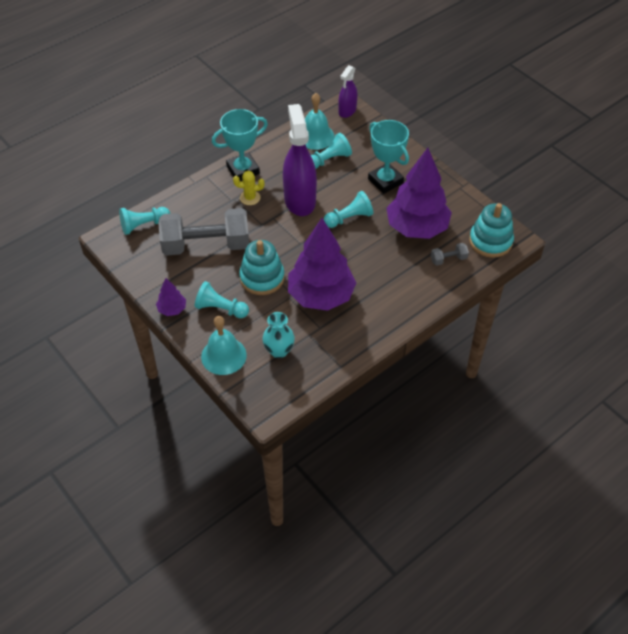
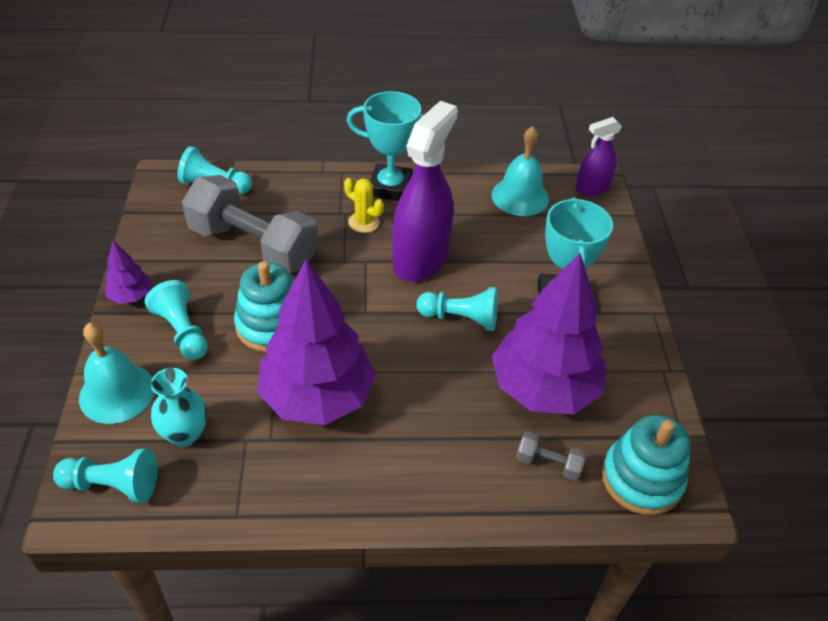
camera: 35 degrees right, 5 degrees down
(329, 160) = (509, 232): turquoise pawn -> turquoise pawn (113, 485)

